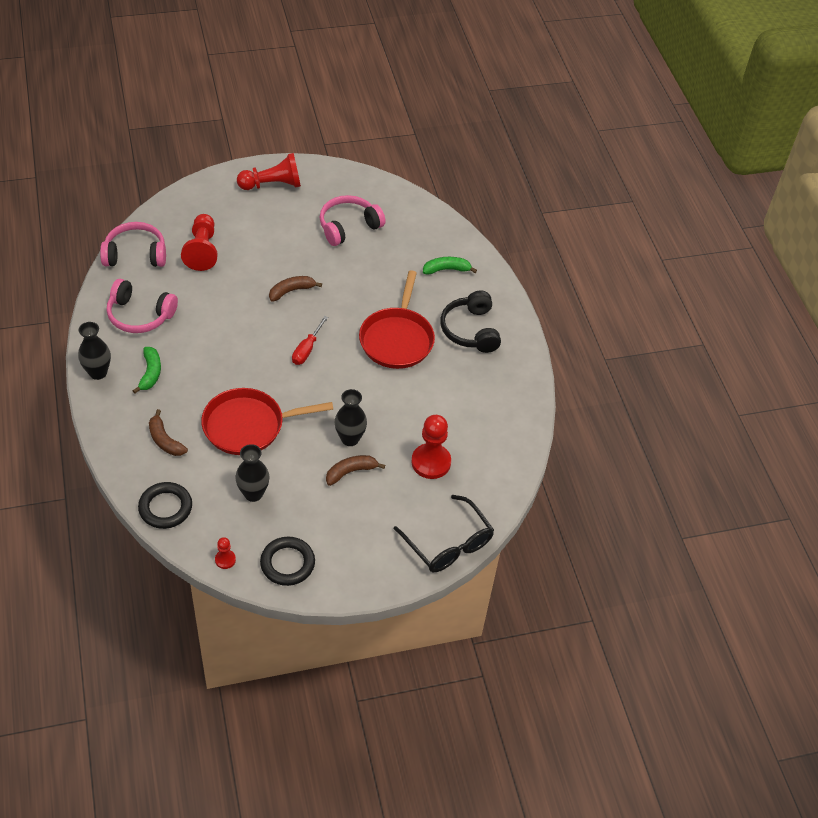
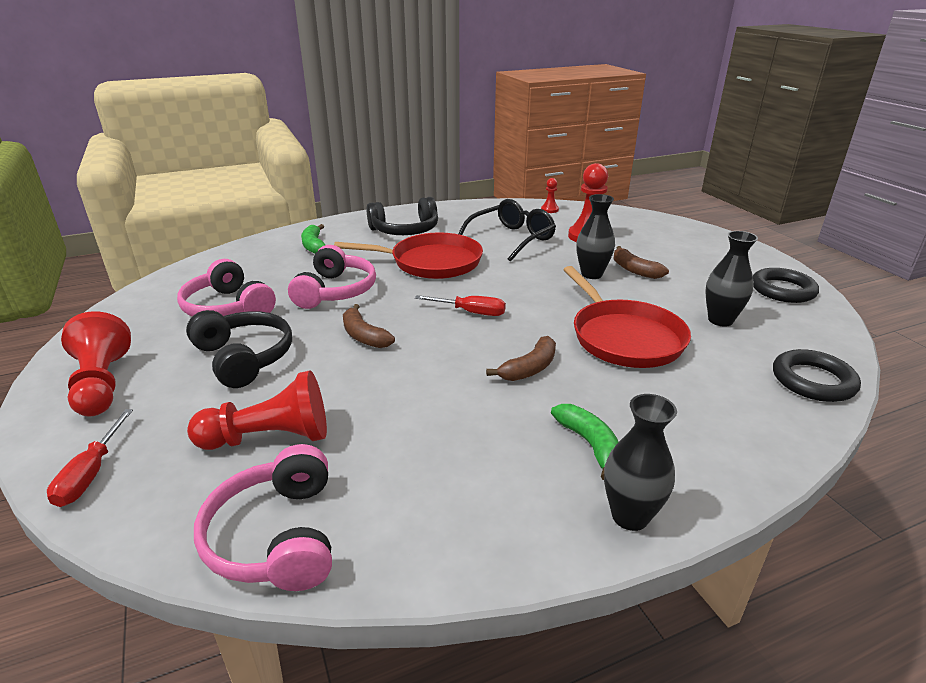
camera: 95 degrees left, 20 degrees down
(140, 315) = (457, 488): pink headphones -> pink headphones (335, 291)
(150, 373) = (589, 444): green banana -> green banana turned 75 degrees clockwise
(165, 440) = (707, 402): brown banana -> brown banana (530, 368)
(198, 194) = (91, 474): none -> red screwdriver
(225, 560) = (827, 325): red pawn -> red pawn (549, 210)
(282, 237) = (244, 358): none -> black headphones
(448, 544) = (670, 224): black glasses -> black glasses (512, 239)

